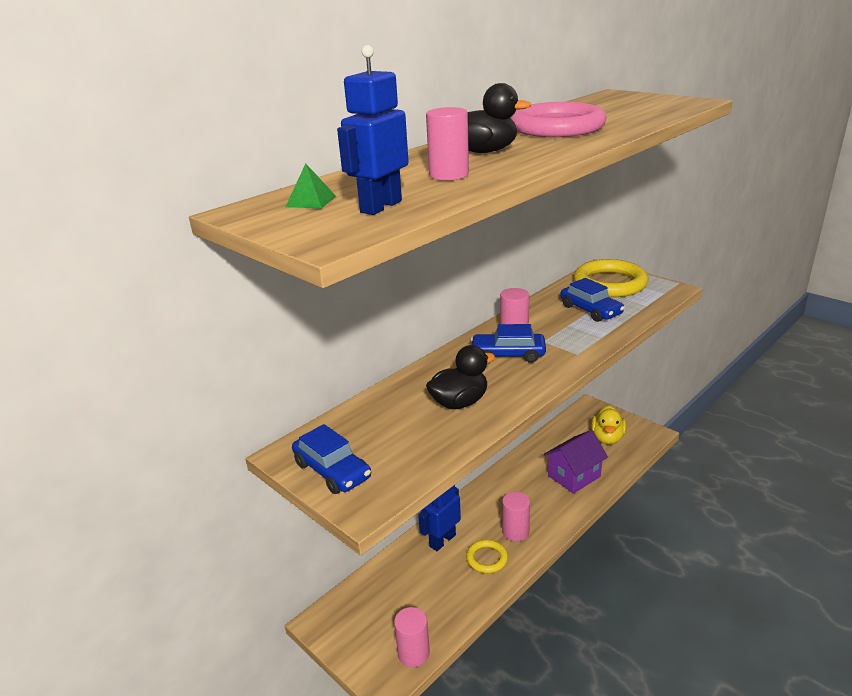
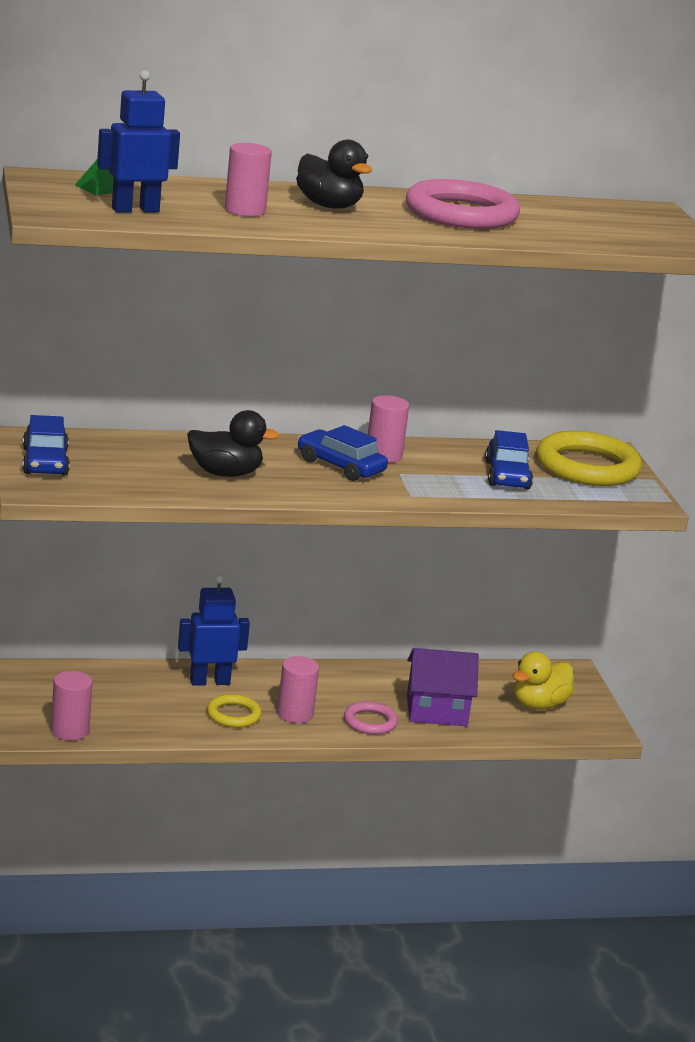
camera: 30 degrees right, 5 degrees down
(557, 508) = (370, 722): none -> pink ring

